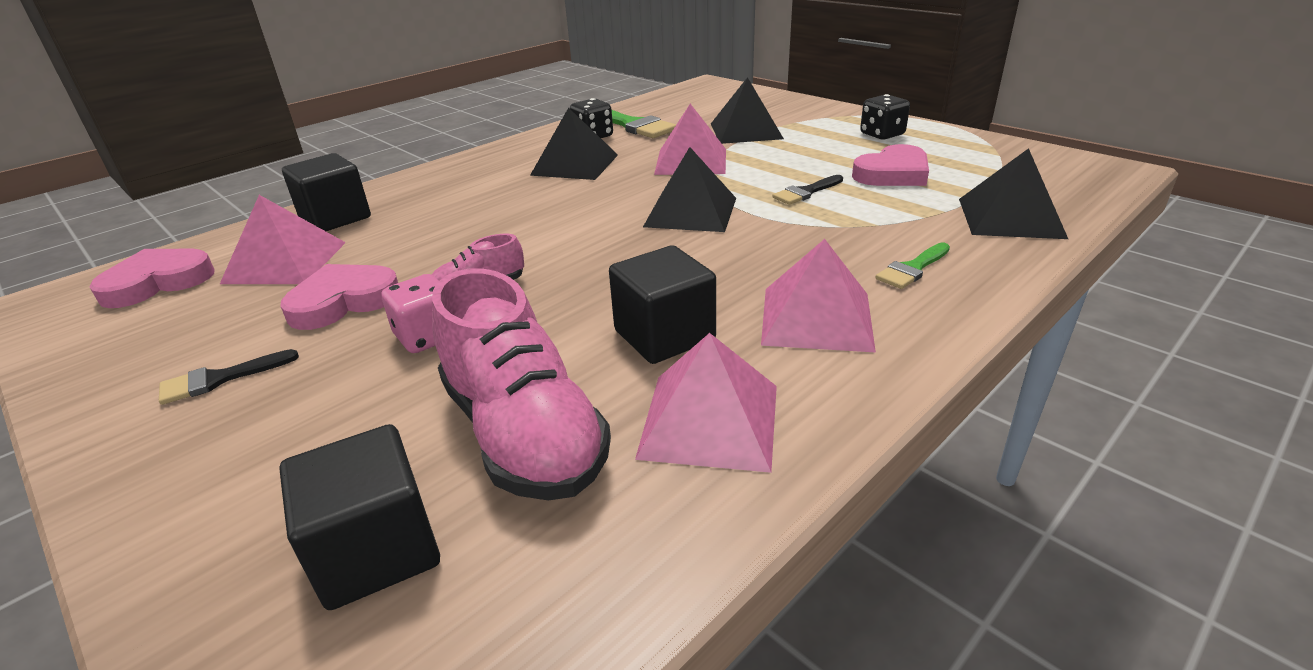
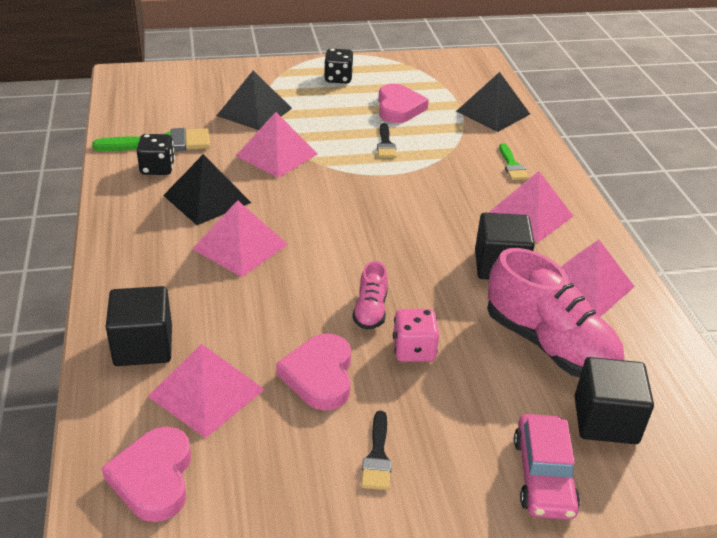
camera: 60 degrees left, 5 degrees up
(219, 523) = (543, 475): none -> pink car
(519, 199) = (240, 246): none -> pink pyramid
(524, 433) = (549, 345): pink shoe -> pink shoe turned 45 degrees clockwise
(691, 212) = (360, 192): black pyramid -> none

